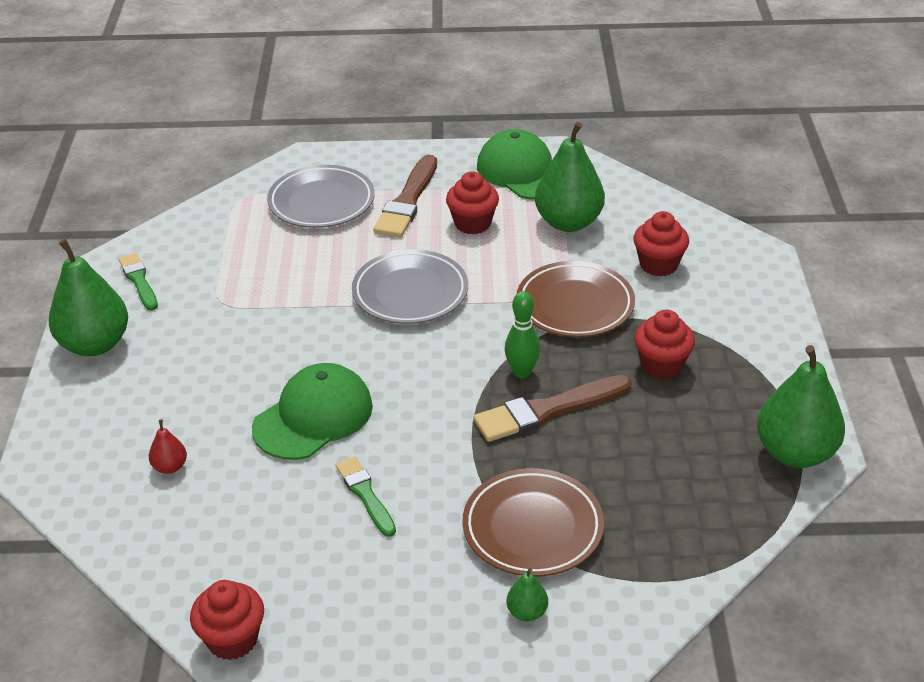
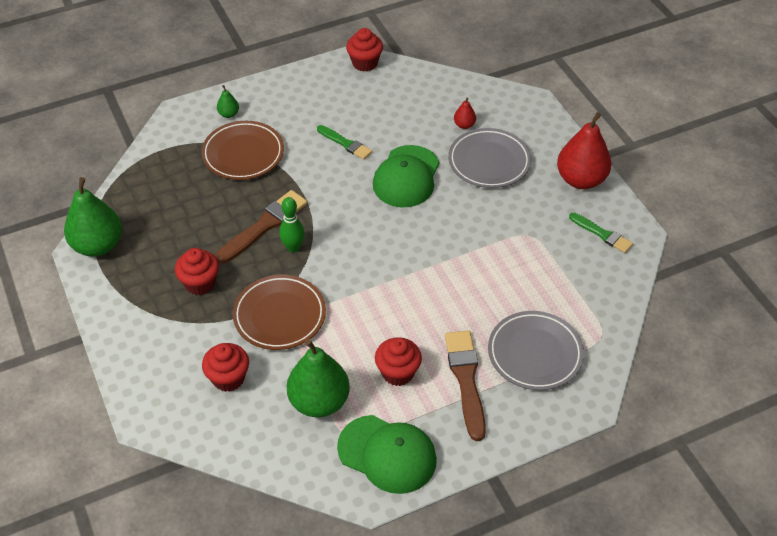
camera: 155 degrees right, 10 degrees up
(95, 344) = (581, 180): green pear -> red pear
(410, 292) = (405, 287): grey plate -> grey plate (489, 162)

